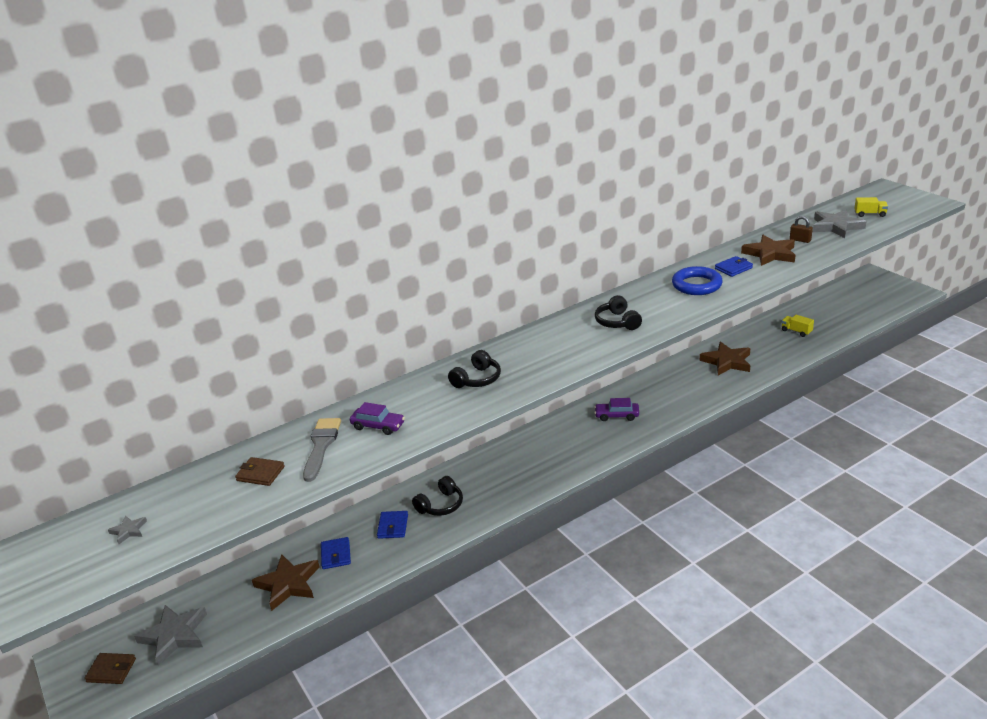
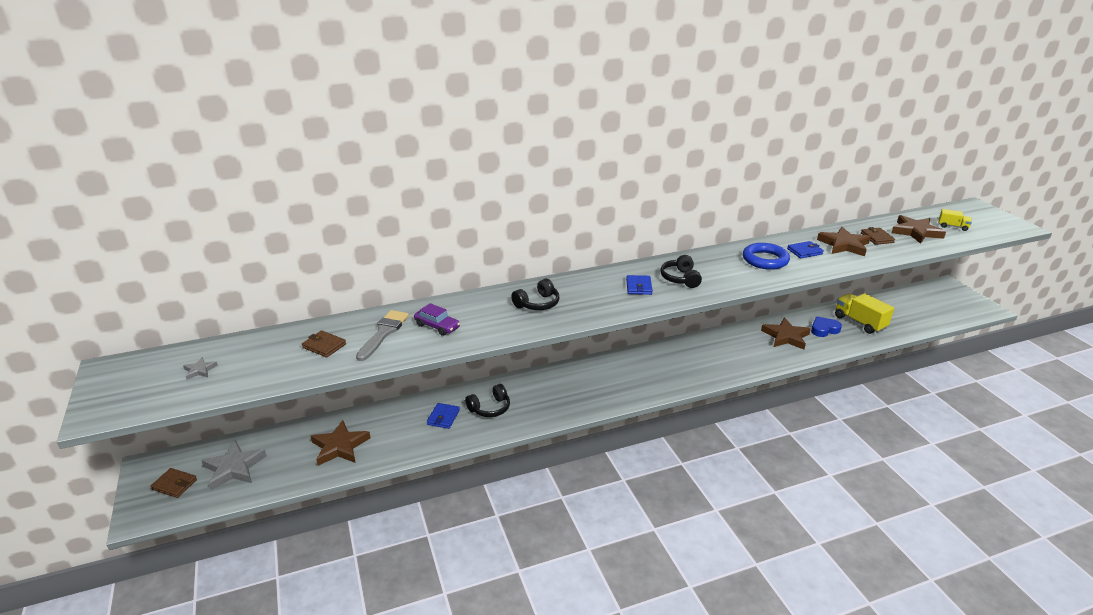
camera: 10 degrees right, 0 degrees up
(336, 555) = (387, 431): blue wallet -> blue wallet (638, 287)
(617, 415) = (670, 364): purple car -> none
(763, 346) = (824, 329): none -> blue heart
(796, 331) = (859, 322): yellow truck -> yellow truck, size x1.86
(800, 240) = (877, 238): brown padlock -> brown wallet
(836, 227) = (916, 232): grey star -> brown star

